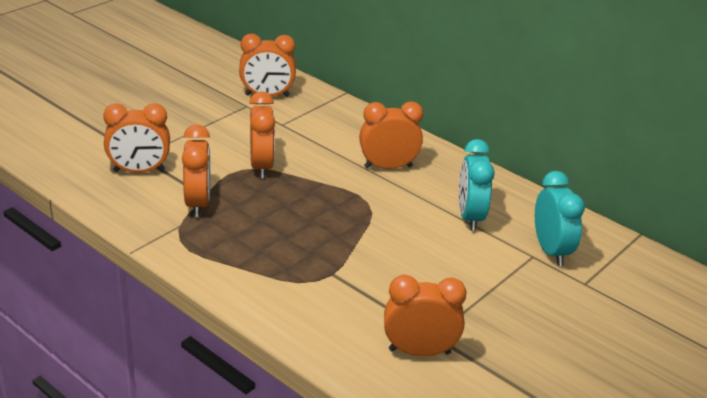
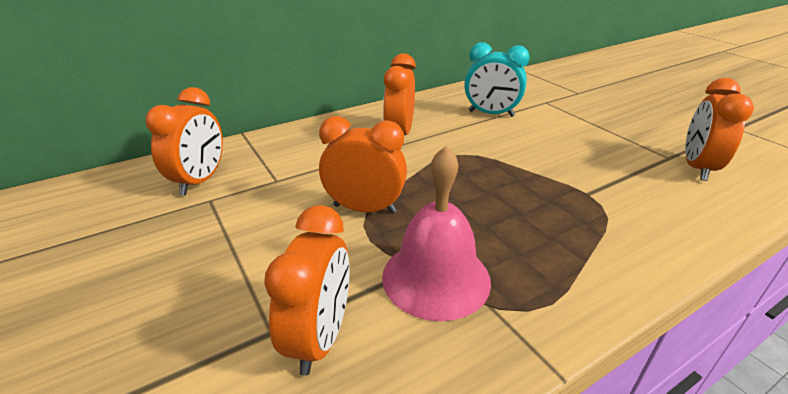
camera: 70 degrees left, 0 degrees up
(198, 203) = (436, 278): orange clock -> pink bell
(551, 251) = (539, 95): turquoise clock -> none

